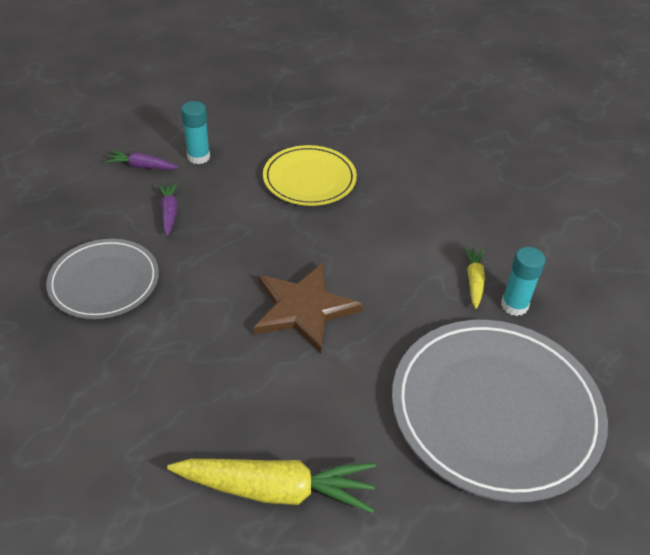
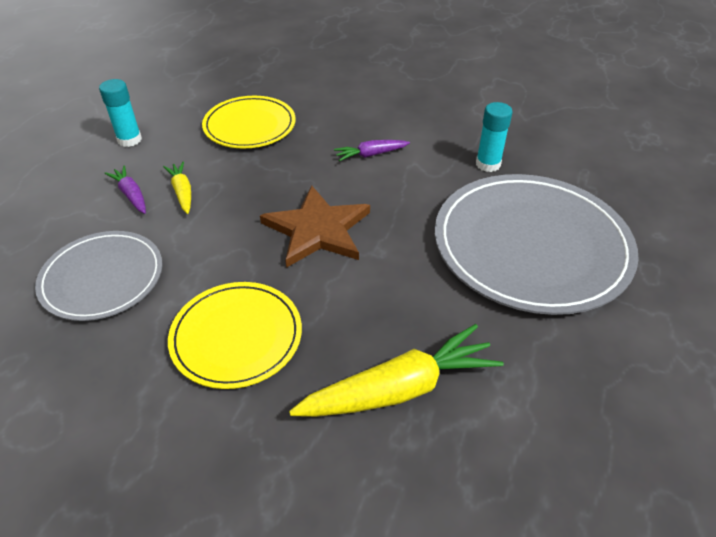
camera: 25 degrees left, 0 degrees up
(142, 166) = (75, 165): purple carrot -> purple carrot (371, 155)
(174, 380) = (236, 337): none -> yellow plate
(474, 281) = (444, 157): yellow carrot -> yellow carrot (182, 192)

